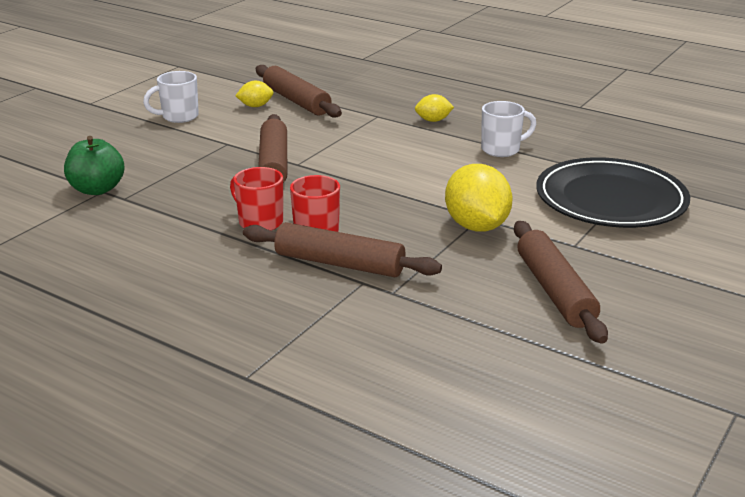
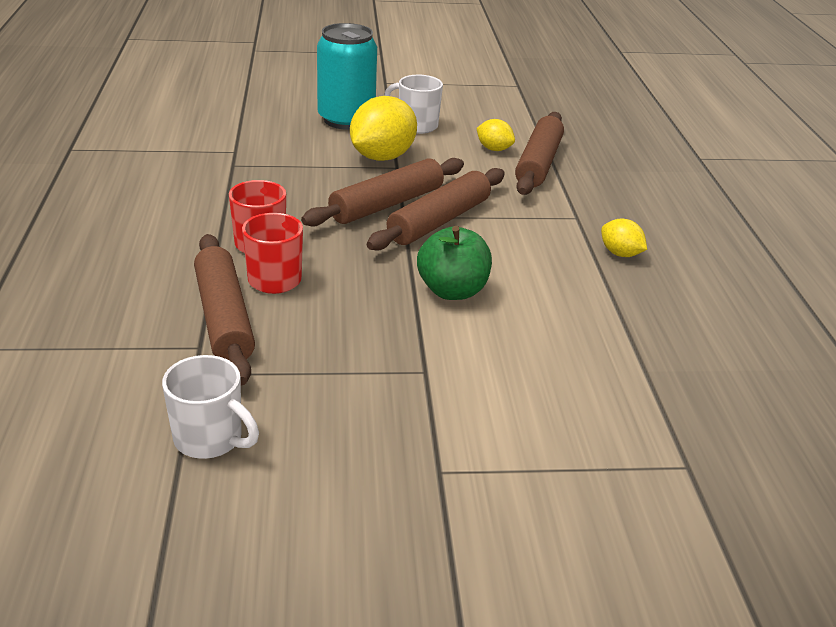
camera: 50 degrees right, 5 degrees up
(97, 189) = (234, 148): green apple -> green apple (452, 291)
(126, 136) = (346, 120): none -> turquoise can
(476, 226) = (401, 376): yellow lemon -> yellow lemon (382, 157)
(502, 149) = (618, 326): white mug -> white mug (210, 439)
(555, 291) = (305, 495): brown rolling pin -> brown rolling pin (439, 221)
(610, 199) = (604, 461): black plate -> none

